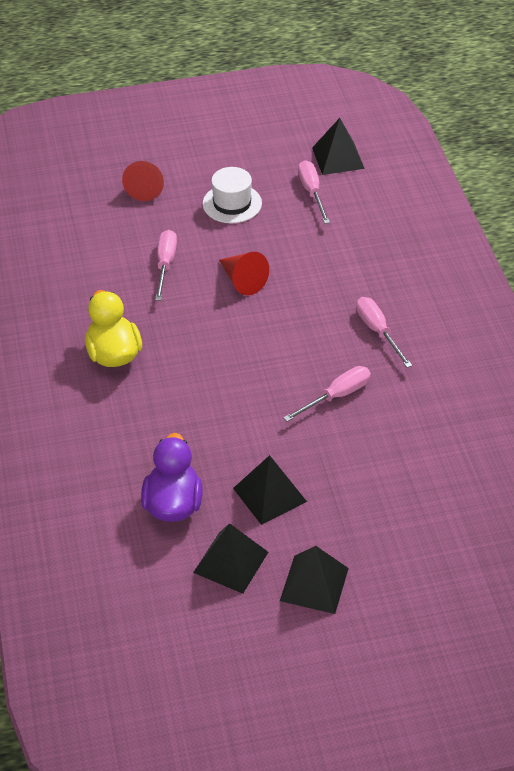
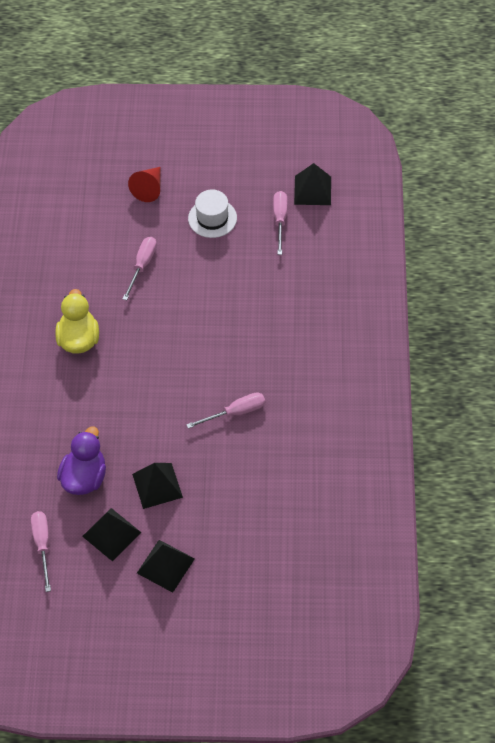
camera: 15 degrees right, 10 degrees up
(242, 281) = (197, 293): red cone -> none
(378, 331) = (287, 362): pink screwdriver -> pink screwdriver (42, 545)

